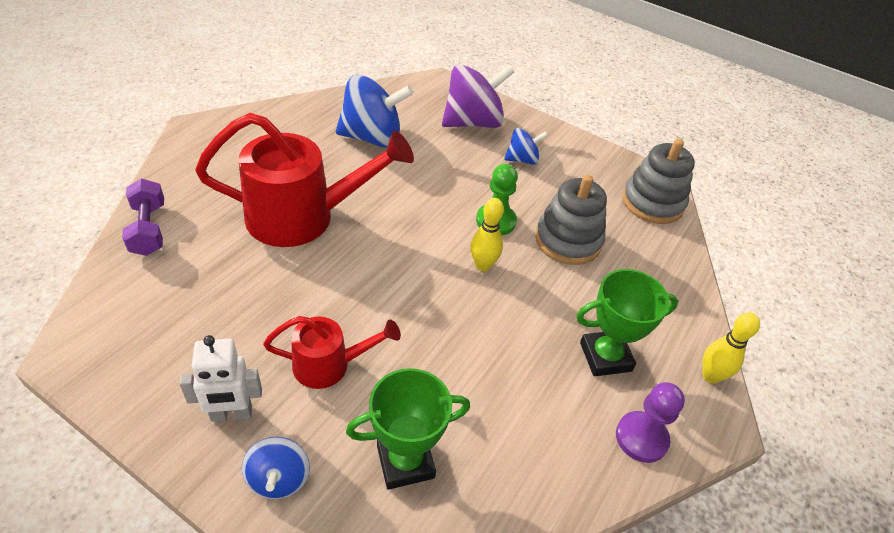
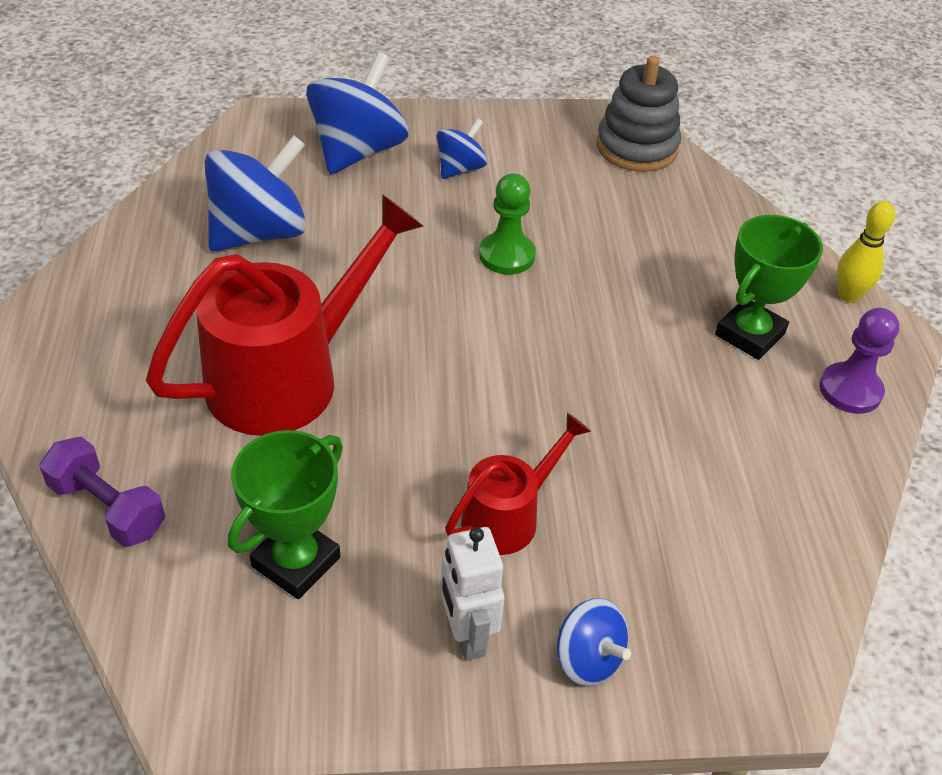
camera: 35 degrees left, 0 degrees up
(231, 414) = (466, 635): white robot -> white robot turned 120 degrees clockwise
(405, 461) = (683, 555): green trophy -> green trophy (296, 562)
(473, 122) = (358, 151): purple spinning top -> blue spinning top
(483, 265) = (545, 312): yellow bowling pin -> none
(568, 240) = (599, 235): grey stacking toy -> none

